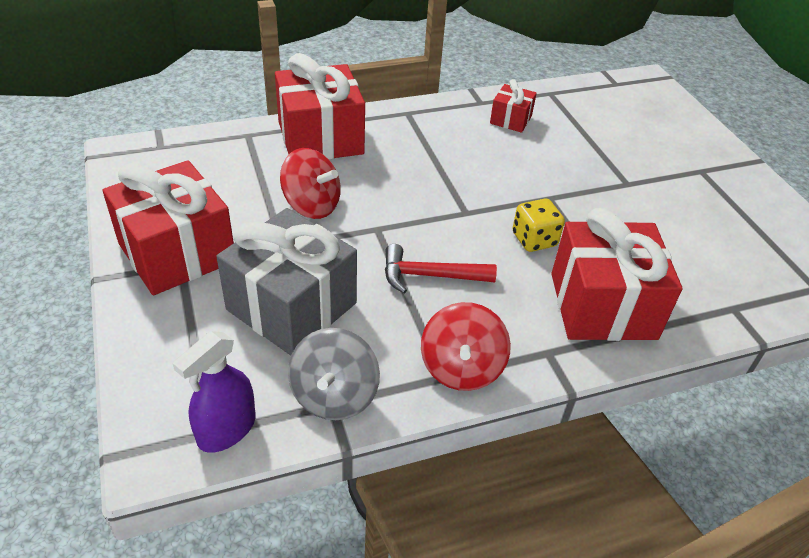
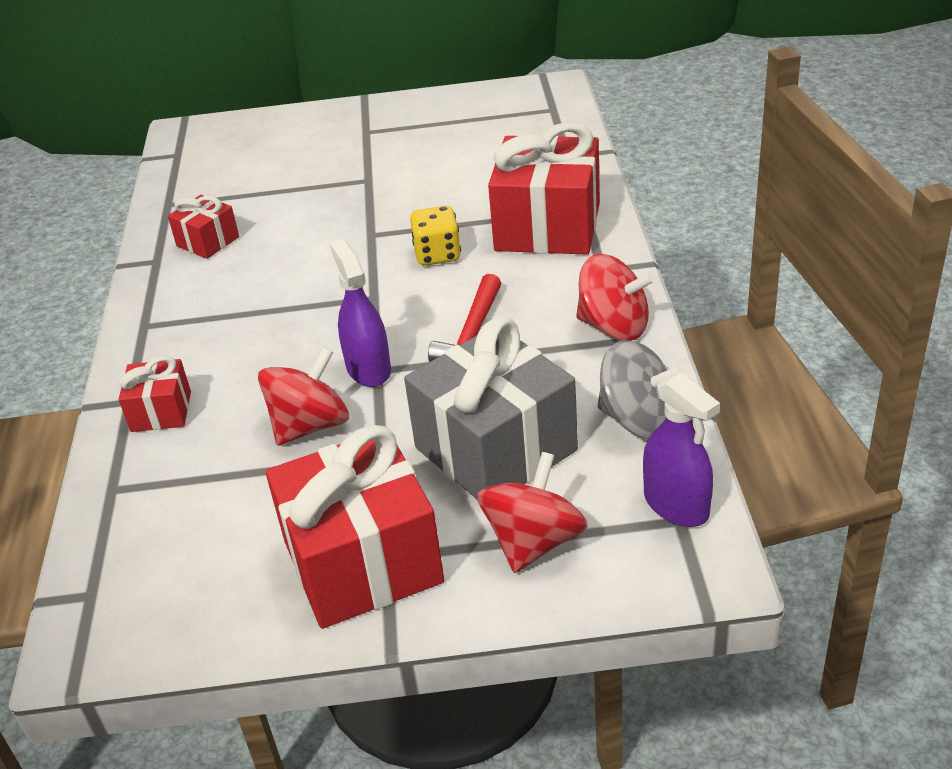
camera: 70 degrees left, 5 degrees down
(189, 340) = (534, 542): none -> red spinning top
(320, 138) = (161, 411): red gift -> red gift, size x0.49
(377, 223) = (368, 369): none -> purple spray bottle

